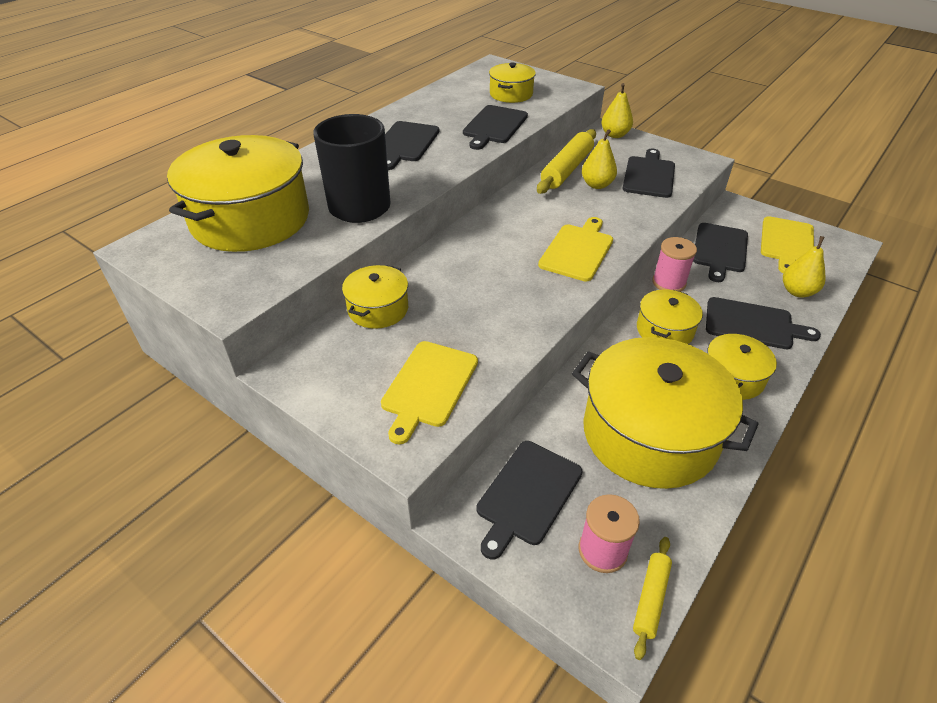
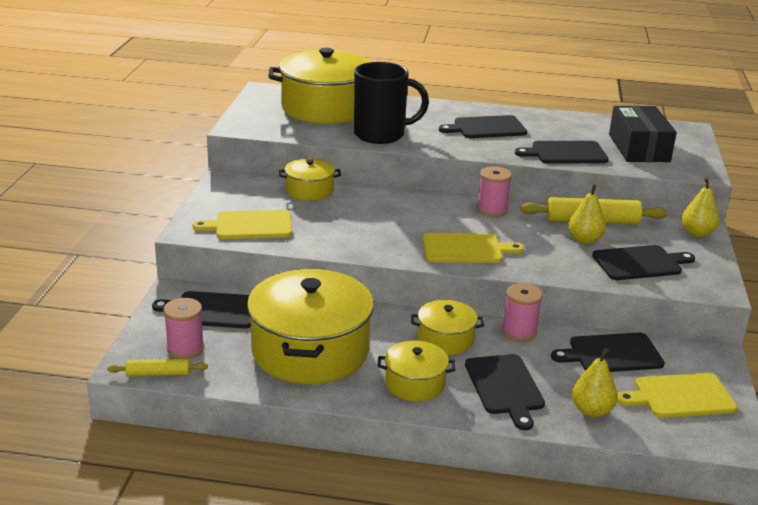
camera: 60 degrees right, 15 degrees down
(511, 94) = (638, 148): yellow pot -> black box
(512, 209) = (492, 210): none -> pink spool

